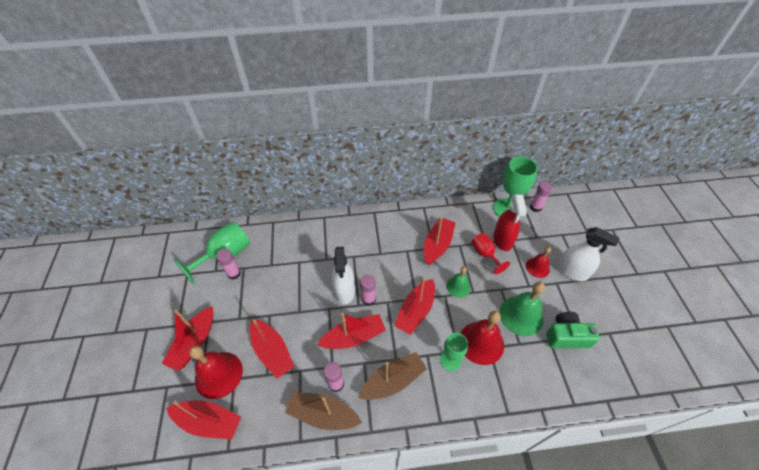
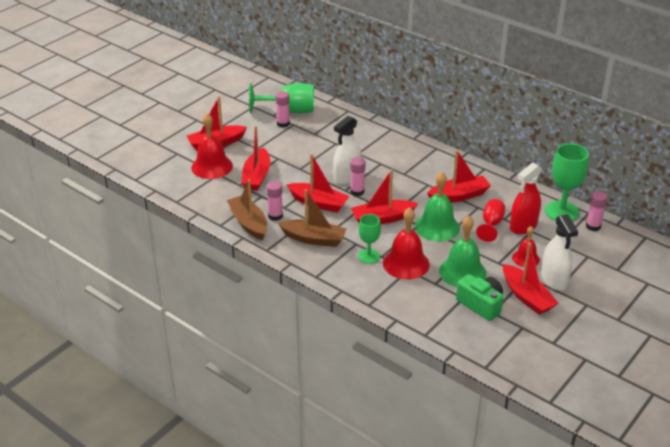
camera: 45 degrees right, 15 degrees down
(209, 422) = (181, 183): red boat -> red boat (526, 297)
(458, 286) = (437, 227): green bell -> green bell, size x1.69

